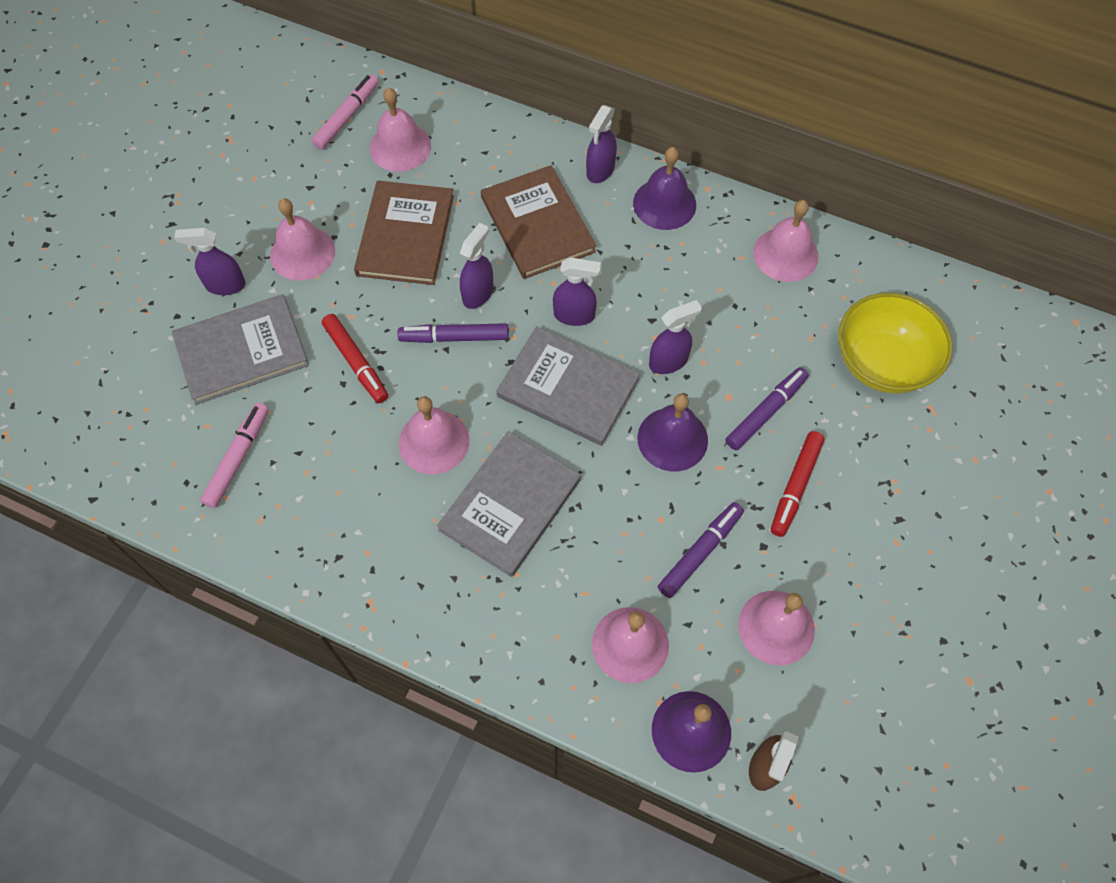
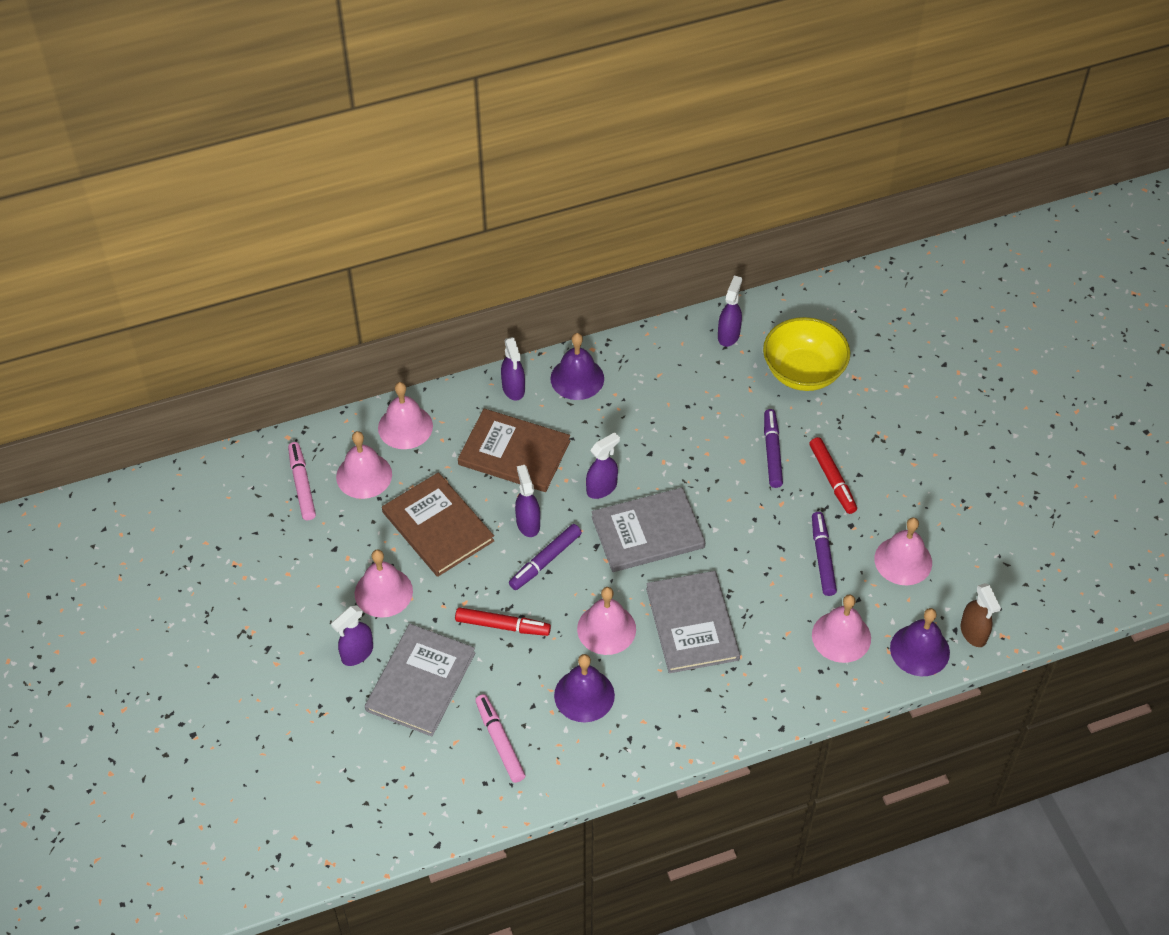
camera: 45 degrees left, 10 degrees down
(669, 361) = (687, 469): purple spray bottle -> purple spray bottle (728, 335)
(672, 439) = (739, 510): purple bell -> purple bell (584, 695)
(785, 254) = (682, 352): pink bell -> pink bell (405, 427)

